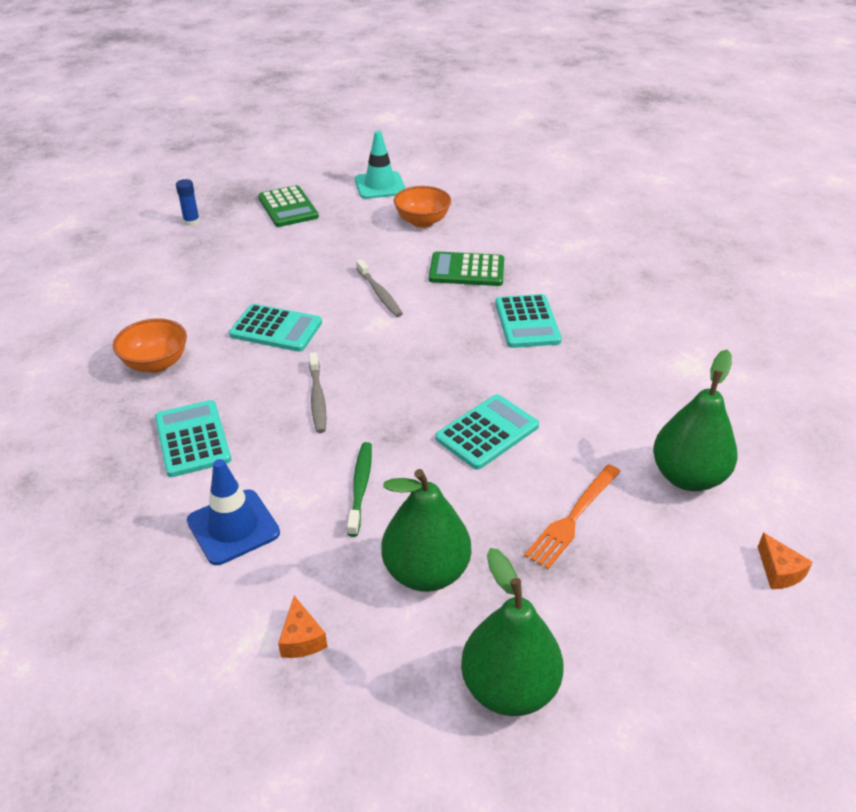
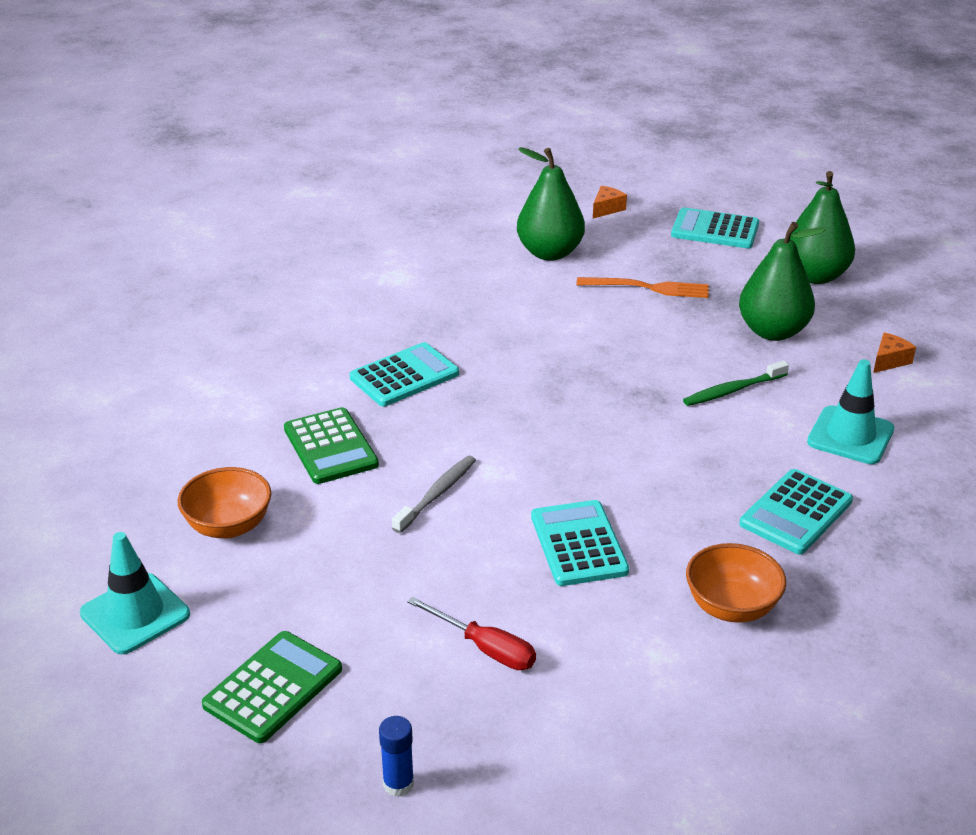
camera: 120 degrees left, 5 degrees down
(233, 527) = (850, 436): blue traffic cone -> turquoise traffic cone
(238, 268) = (485, 648): none -> red screwdriver
(317, 398) = (656, 461): grey toothbrush -> none
(487, 432) = (597, 350): turquoise calculator -> turquoise calculator (715, 230)

